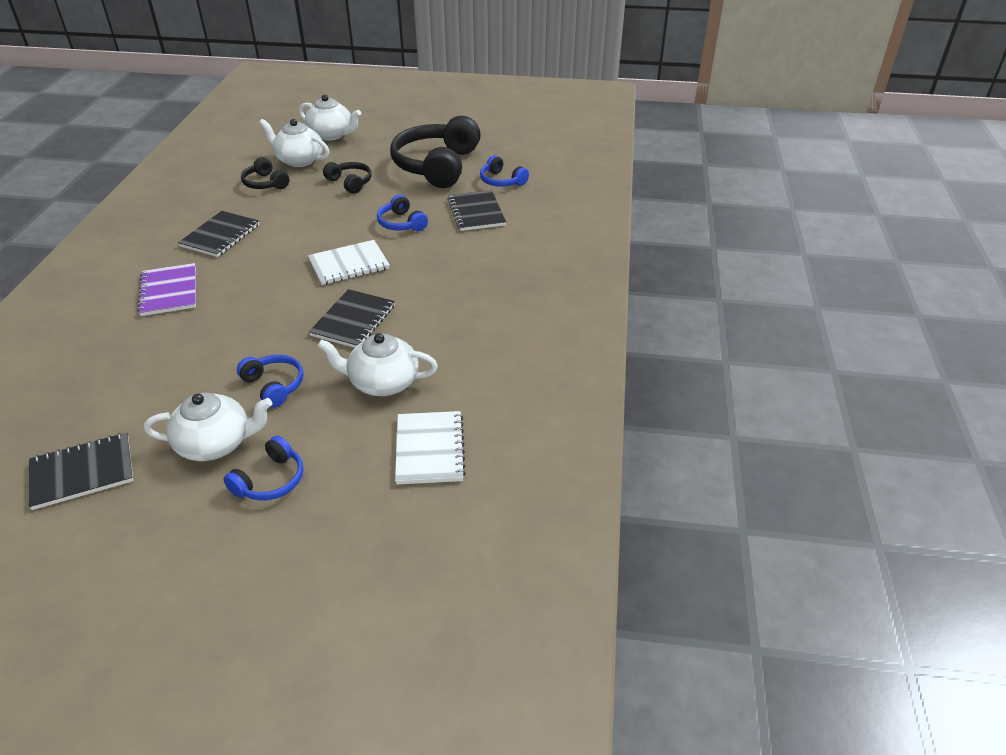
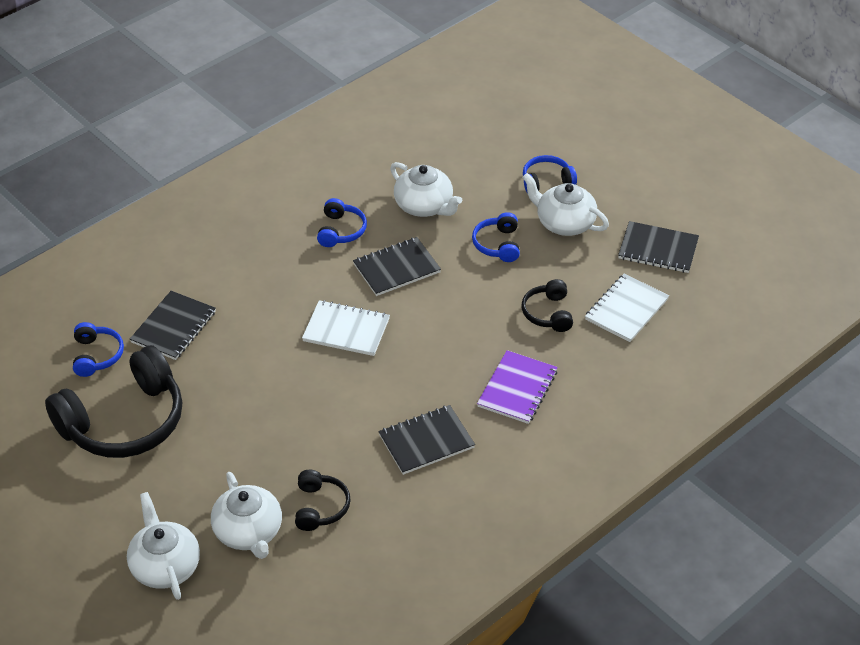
camera: 140 degrees left, 5 degrees up
(350, 183) = (236, 449): black headphones -> black headphones (548, 313)
(401, 223) = (252, 354): blue headphones -> blue headphones (341, 231)
(429, 449) = (439, 148): white notebook -> white notebook (626, 309)

